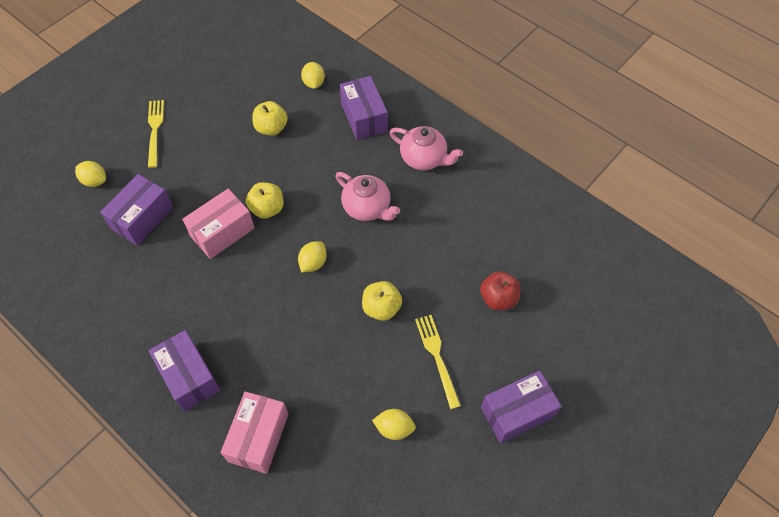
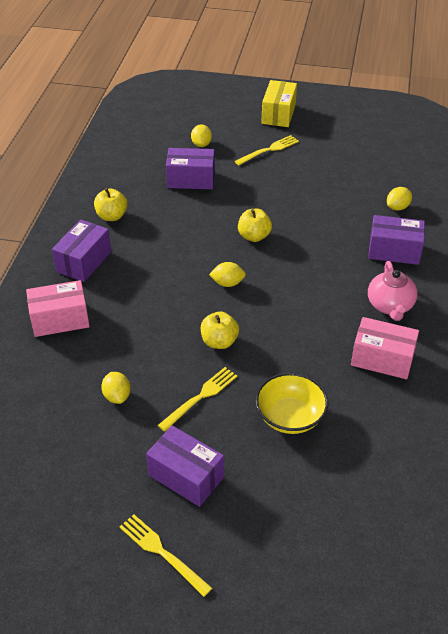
camera: 60 degrees right, 15 degrees down
(107, 93) = (278, 114): none -> yellow box
(222, 232) = (213, 223): pink box -> pink box (382, 359)
(271, 128) = (329, 205): yellow apple -> yellow apple (112, 216)
(364, 117) = (394, 251): purple box -> purple box turned 60 degrees clockwise
(367, 208) = (306, 292): pink teapot -> none
(498, 298) = (290, 417): red apple -> yellow bowl
(584, 470) = (161, 552): none -> yellow fork

